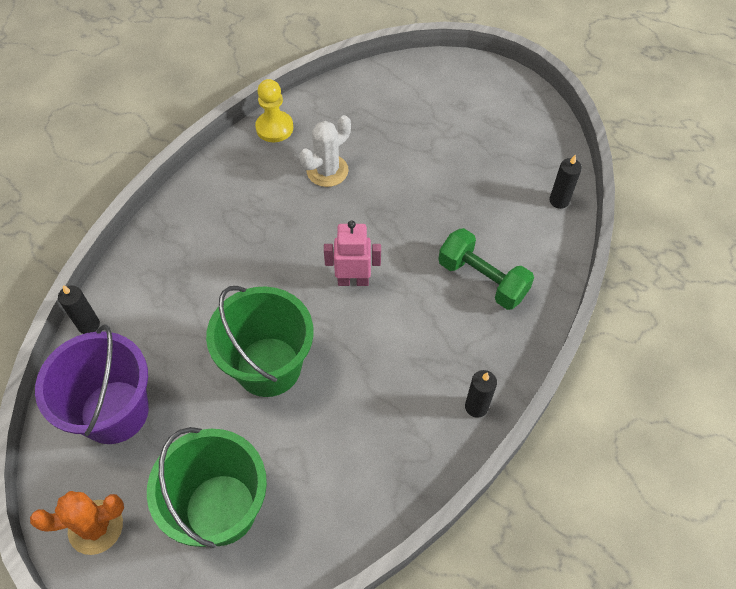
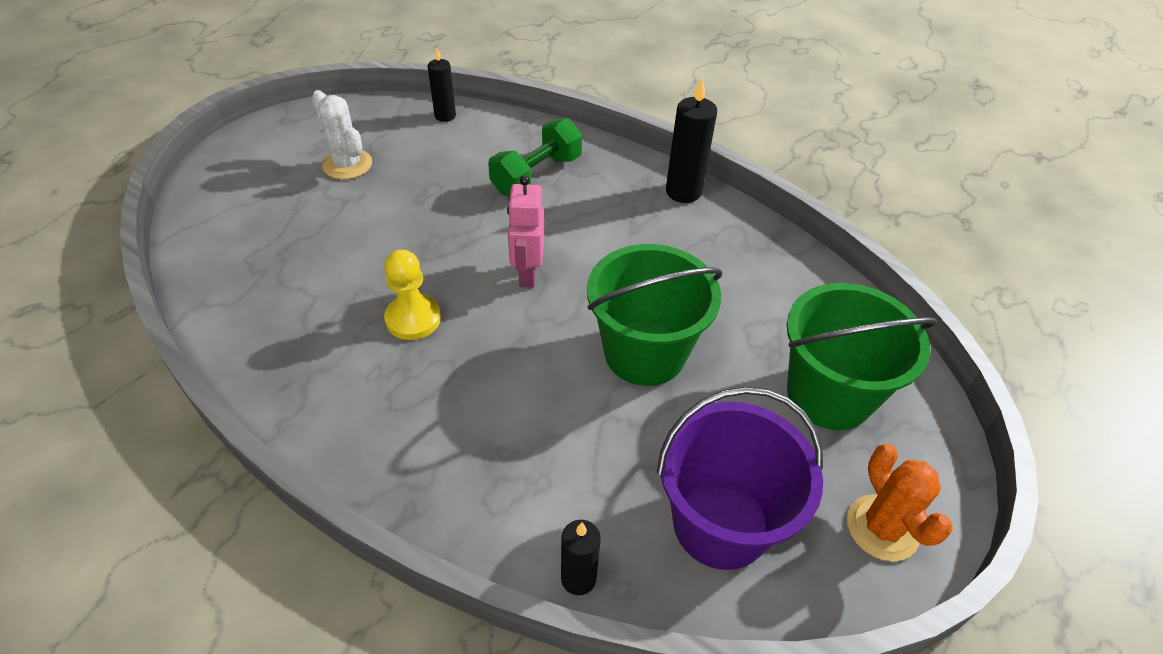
camera: 90 degrees left, 10 degrees down
(274, 128) = (245, 350): yellow pawn -> yellow pawn (413, 319)
(327, 171) = (348, 293): white cactus -> white cactus (347, 164)
(476, 407) = (683, 192): black candle -> black candle, size x1.56

